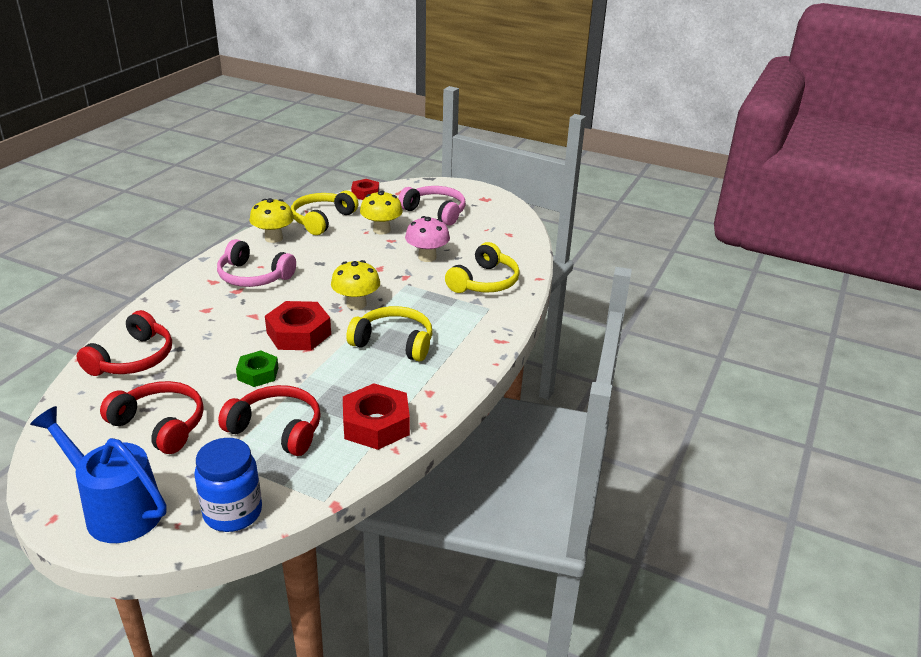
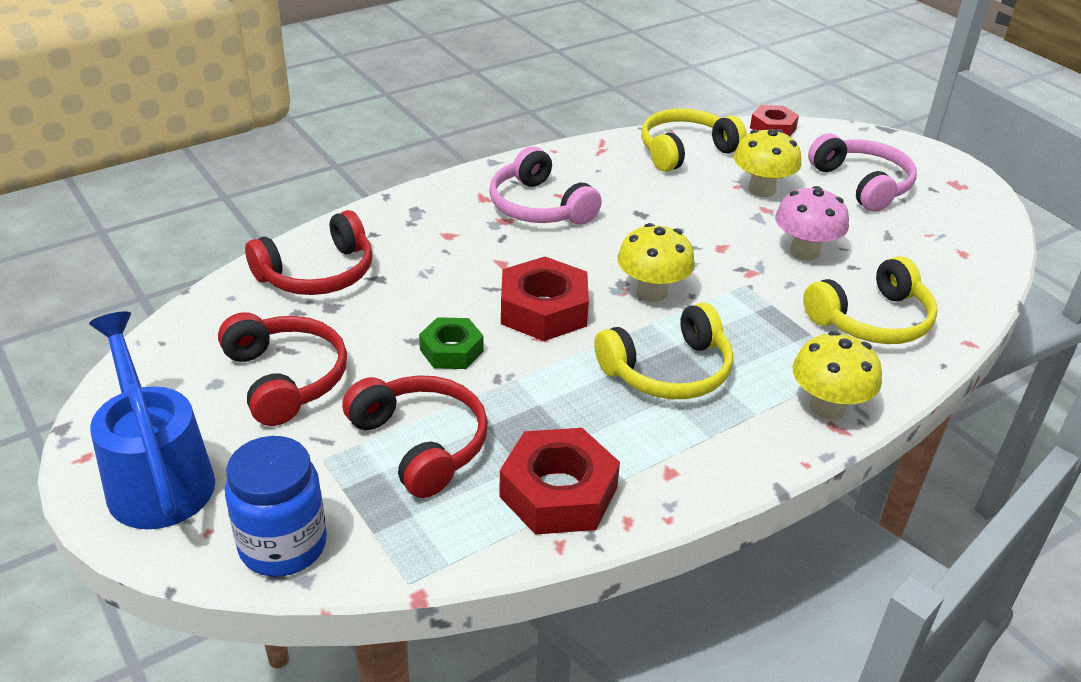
camera: 30 degrees right, 5 degrees up
(273, 238) = (602, 159): yellow mushroom -> yellow mushroom (827, 407)
(394, 342) = (668, 371): yellow headphones -> yellow headphones turned 105 degrees clockwise

